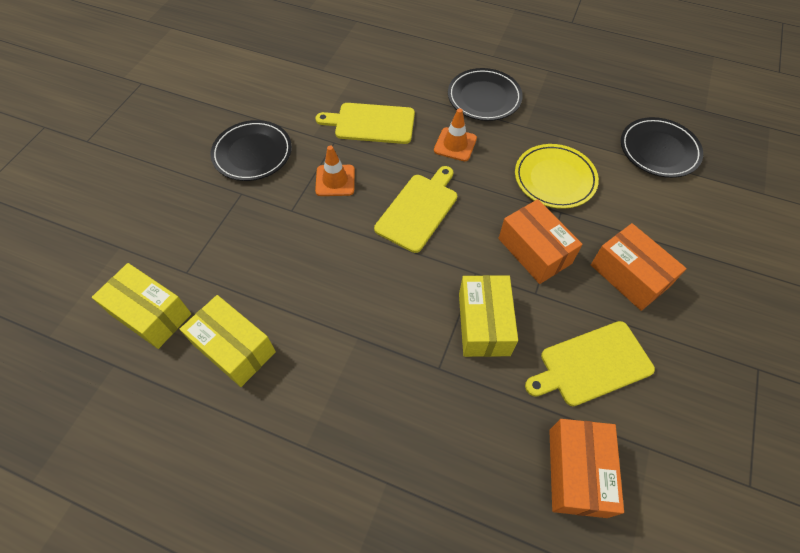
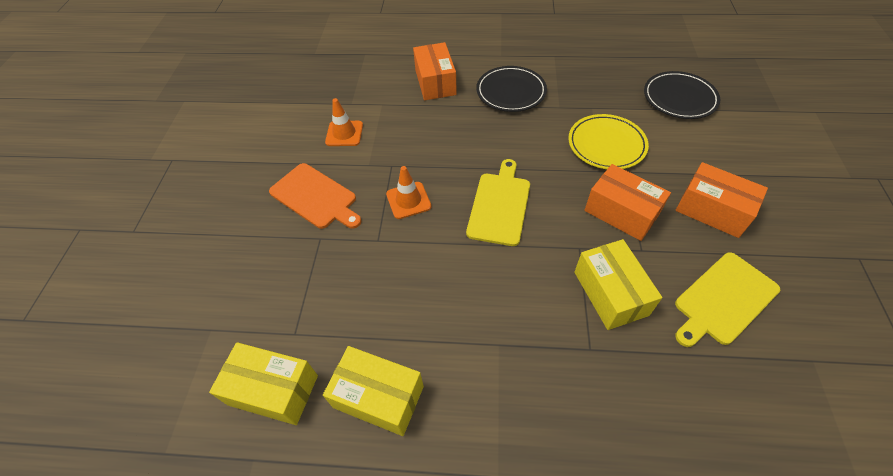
camera: 15 degrees left, 5 degrees down
(252, 153) = (315, 197): black plate -> orange cutting board
(371, 123) = (419, 140): yellow cutting board -> none
(455, 144) = (505, 138): orange traffic cone -> orange traffic cone (344, 133)
(577, 472) = (765, 406): orange box -> orange box (435, 82)

